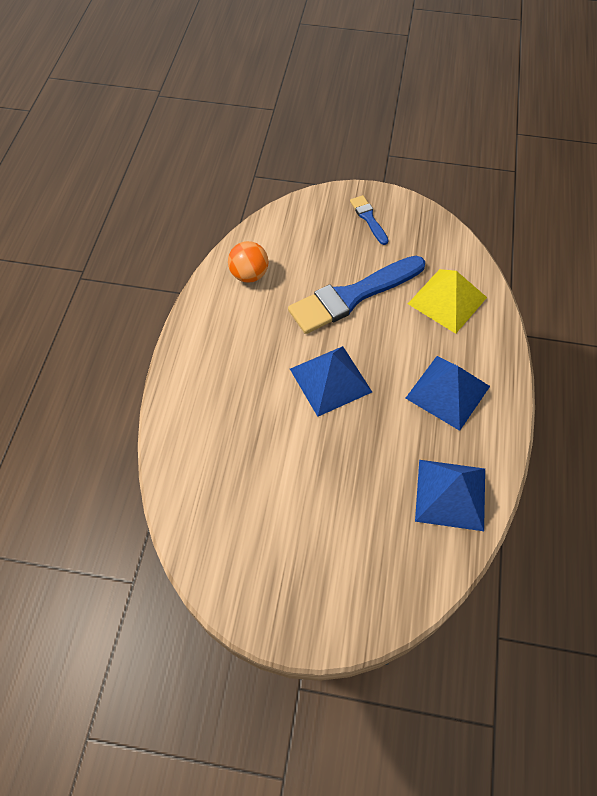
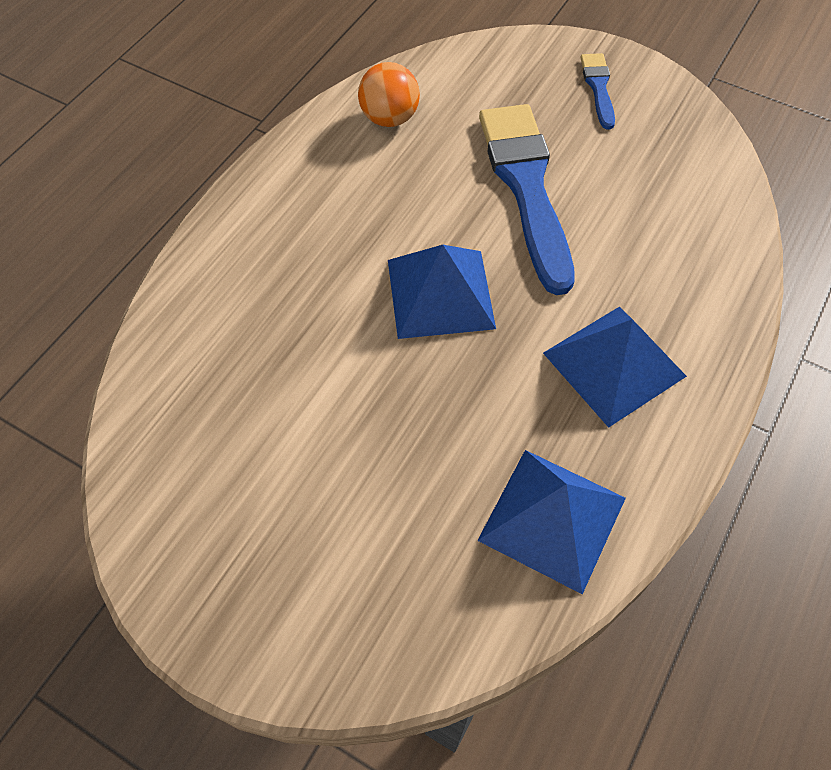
camera: 20 degrees right, 0 degrees up
(352, 296) = (526, 187): blue brush -> blue brush turned 90 degrees clockwise
(447, 300) = (670, 232): yellow pyramid -> none

